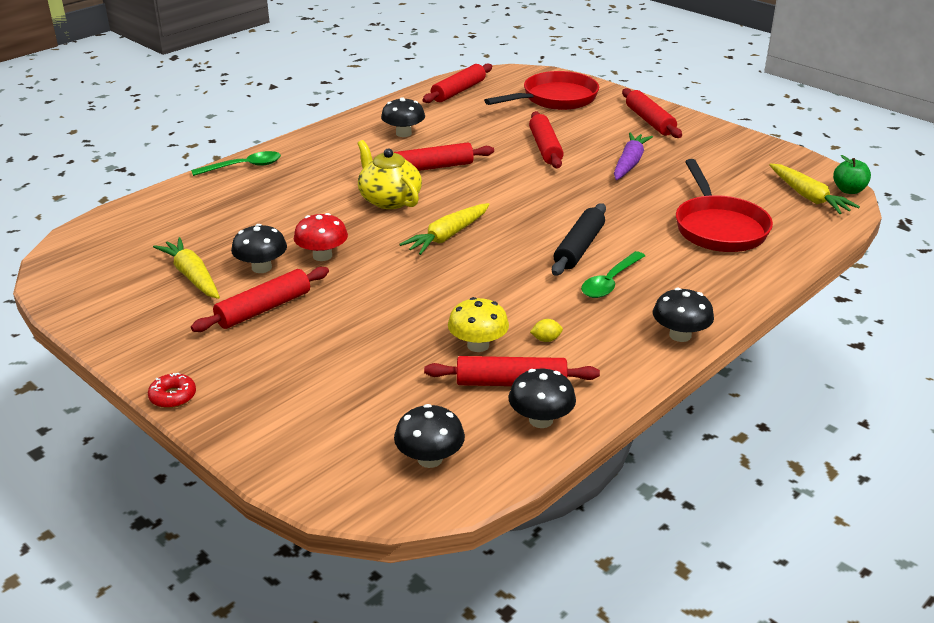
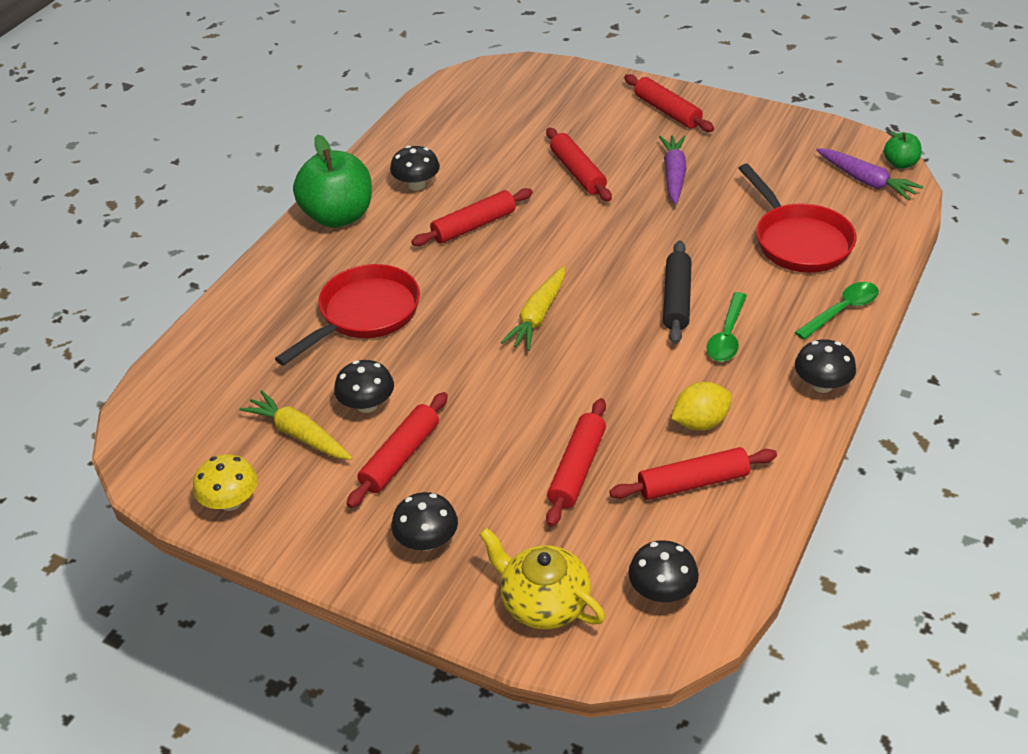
camera: 15 degrees left, 10 degrees up
(173, 396) = (371, 589): red donut -> none
(243, 167) = (266, 271): green spoon -> green spoon (842, 310)
(322, 256) = (422, 373): red mushroom -> none
(326, 142) = (338, 216): none -> green apple
(389, 200) = (451, 281): yellow teapot -> yellow teapot (543, 602)
(458, 91) = (444, 110): red rolling pin -> red rolling pin (577, 469)
(478, 345) = (639, 446): yellow mushroom -> yellow mushroom (230, 501)
(541, 420) = (741, 518): black mushroom -> black mushroom (427, 541)
(546, 339) = (700, 422): yellow lemon -> yellow lemon, size x2.02
(555, 99) = (554, 100): red pan -> red pan (364, 315)
(808, 197) = (866, 181): yellow carrot -> purple carrot

